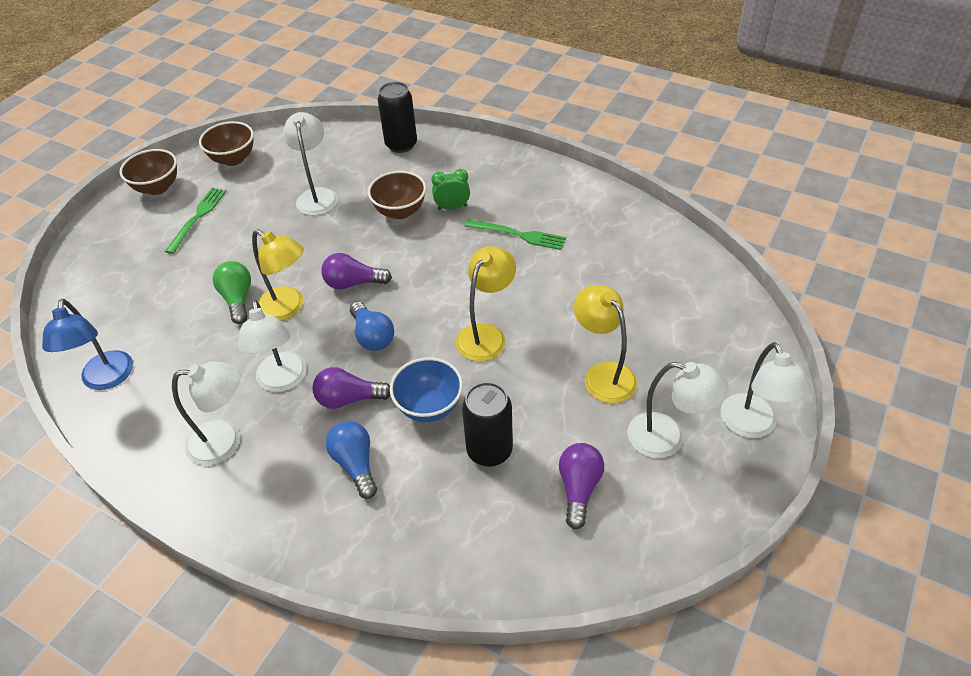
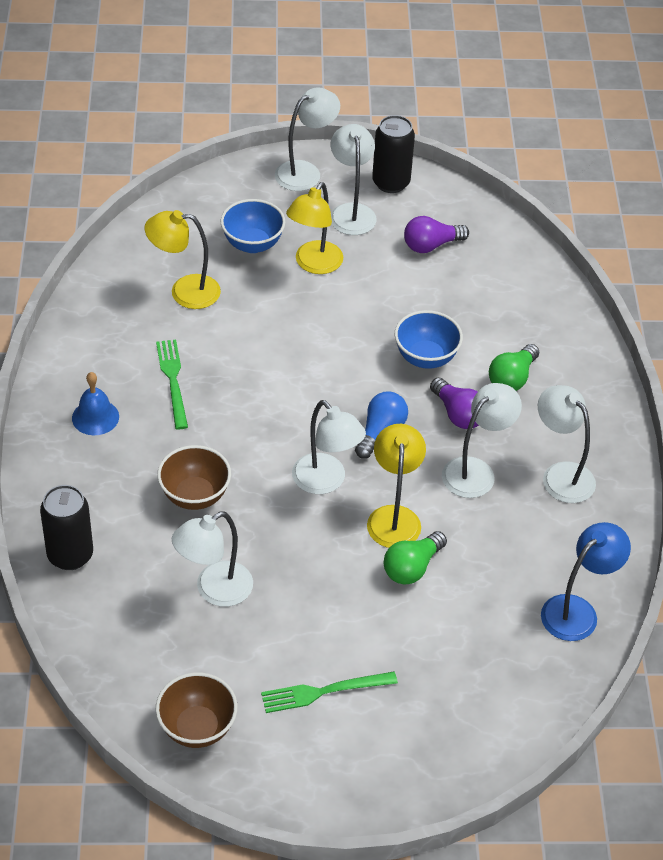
camera: 125 degrees left, 0 degrees up
(157, 188) = (301, 779): brown bowl -> none
(353, 283) = (326, 481): purple light bulb -> white lamp
(356, 464) = (512, 378): blue light bulb -> green light bulb
(452, 207) = (161, 452): green clock -> none
(486, 335) = (322, 353): yellow lamp -> yellow lamp (184, 291)
(489, 451) = (438, 305): black can -> black can (391, 183)
(510, 186) = (95, 417): none -> blue bell
(655, 340) = (252, 244): none -> blue bowl

